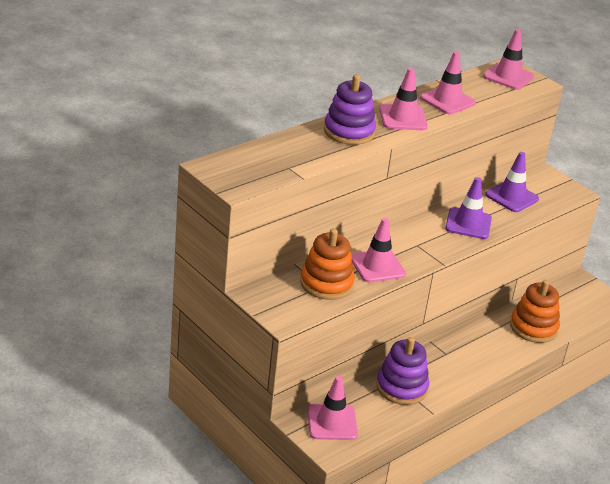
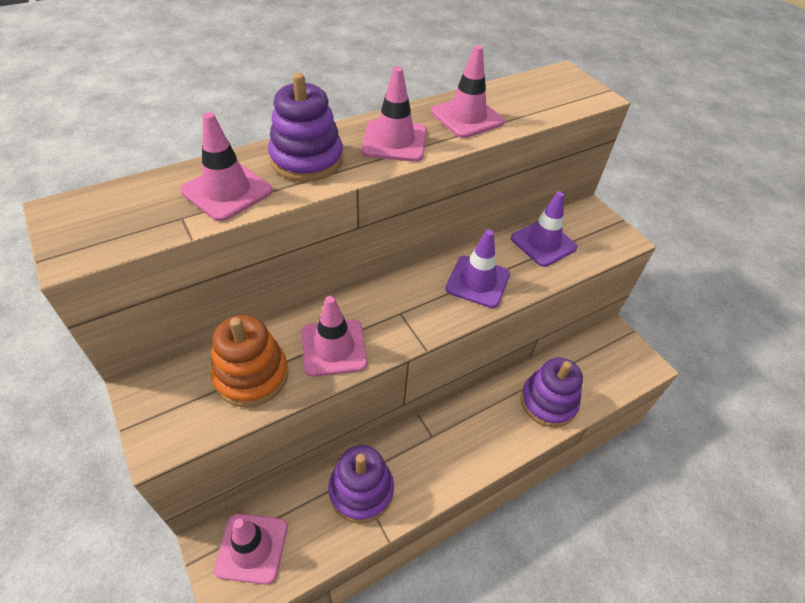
camera: 10 degrees right, 15 degrees up
(508, 76) = (559, 87): pink traffic cone -> pink traffic cone (227, 191)
(533, 328) = (548, 402): orange stacking toy -> purple stacking toy

